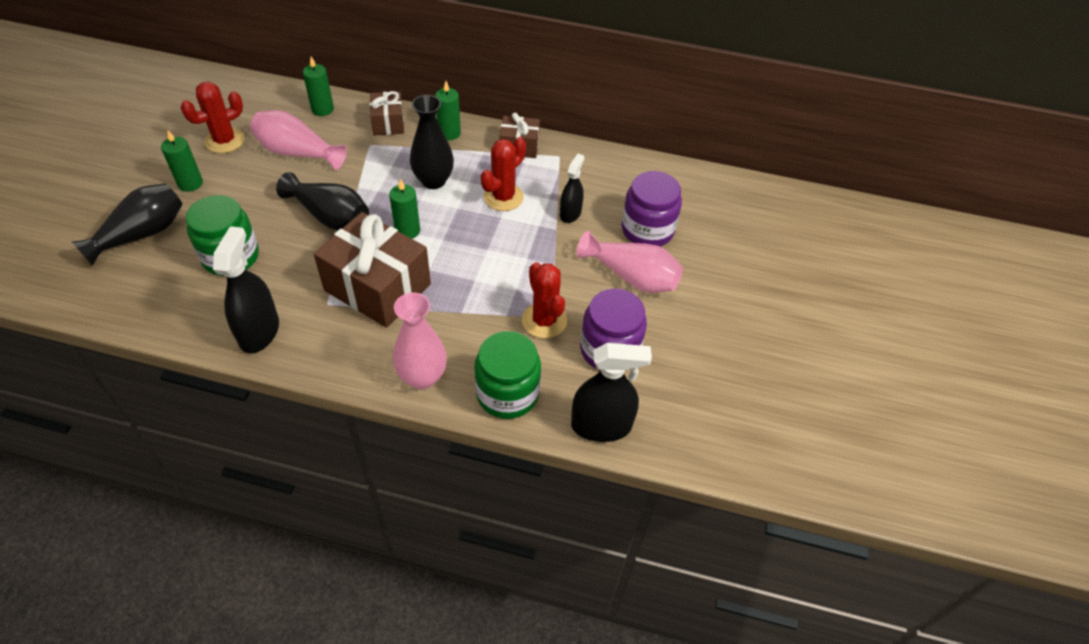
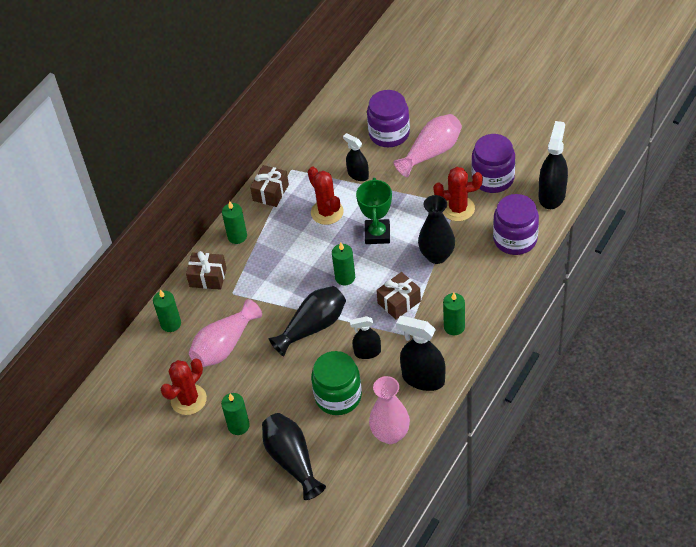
camera: 65 degrees left, 0 degrees up
(225, 141) = (188, 400): red cactus -> red cactus turned 60 degrees clockwise
(297, 271) = (367, 352): none -> black spray bottle
(344, 350) = (454, 327): none -> green candle
(377, 287) = (399, 302): brown gift -> brown gift, size x0.52
(422, 377) = (490, 284): pink vase -> pink vase (390, 434)
(433, 181) = (293, 254): black vase -> black vase (437, 255)
(481, 248) = (377, 234): none -> green trophy
(507, 393) = (515, 239): green jar -> purple jar

